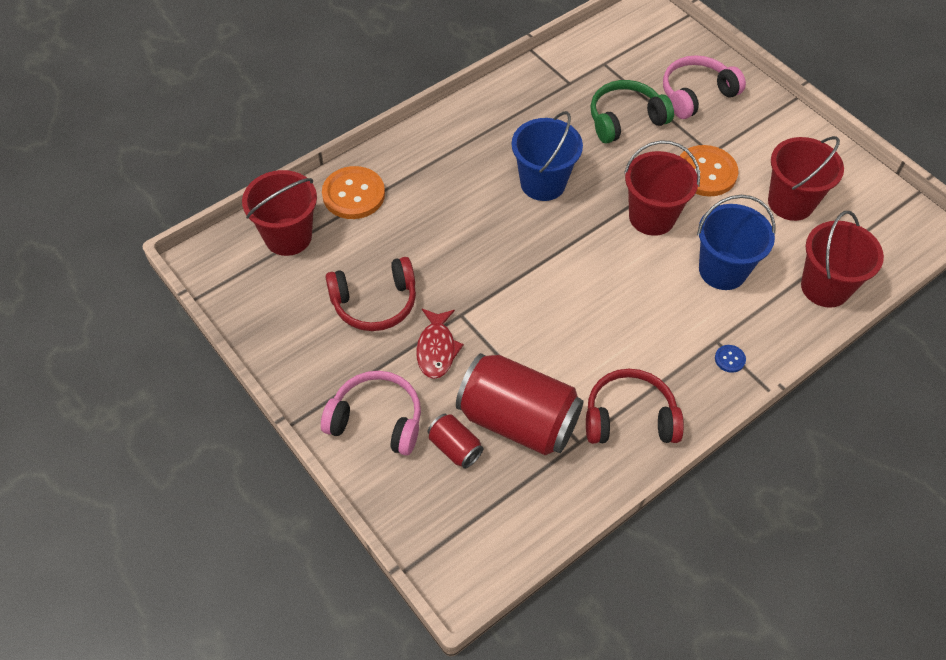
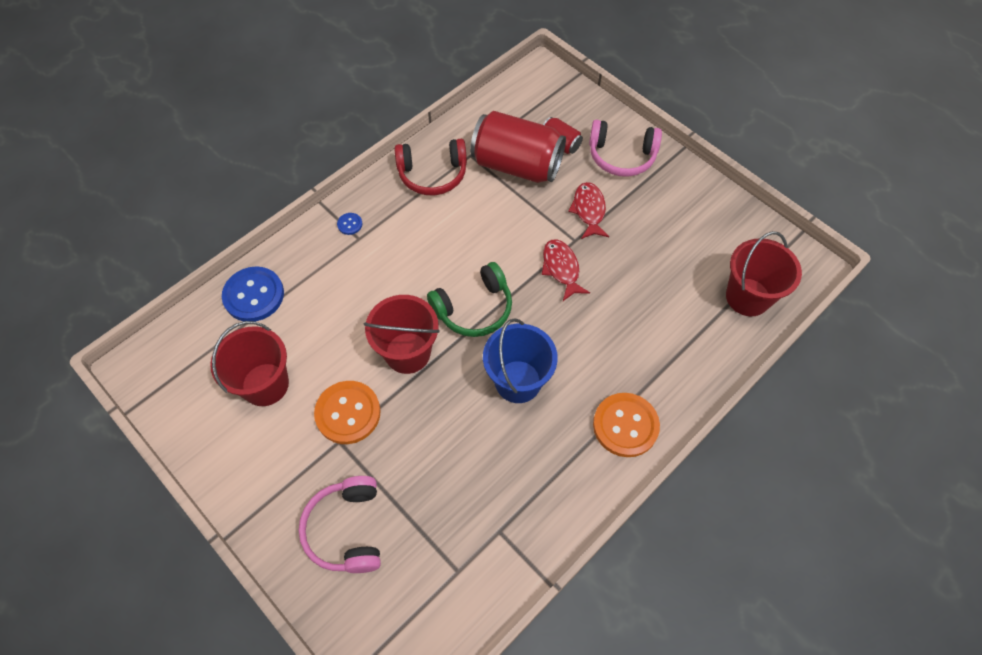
camera: 175 degrees right, 5 degrees up
(353, 194) = (703, 348): orange button -> orange button (625, 425)
(375, 303) = (649, 243): red headphones -> none
(482, 284) = (561, 268): none -> red fish
(625, 119) = (432, 479): green headphones -> green headphones (474, 309)
(696, 94) = (346, 529): pink headphones -> pink headphones turned 120 degrees clockwise
(722, 270) = (345, 303): blue bucket -> none
(825, 287) = (254, 295): red bucket -> blue button

